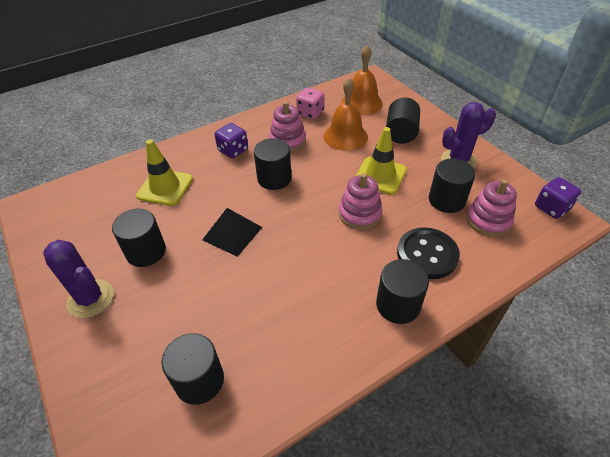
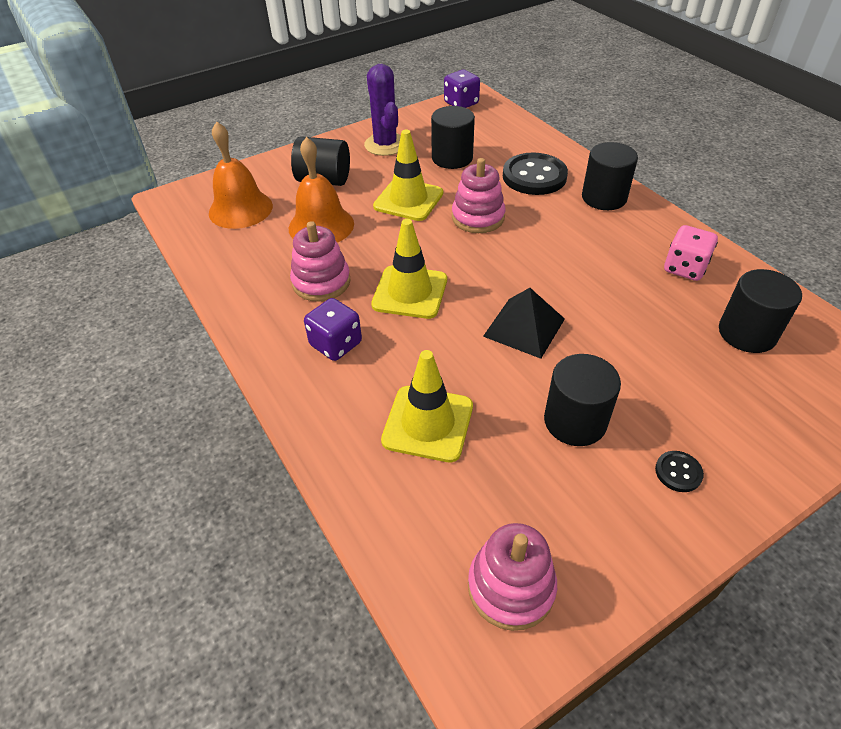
camera: 90 degrees left, 0 degrees up
(90, 298) = (678, 472): purple cactus -> black button
(274, 178) = (410, 292): black cylinder -> yellow traffic cone
(310, 113) = (252, 260): pink dice -> pink dice (684, 268)
(488, 220) = (481, 137): pink stacking toy -> pink stacking toy (511, 587)

